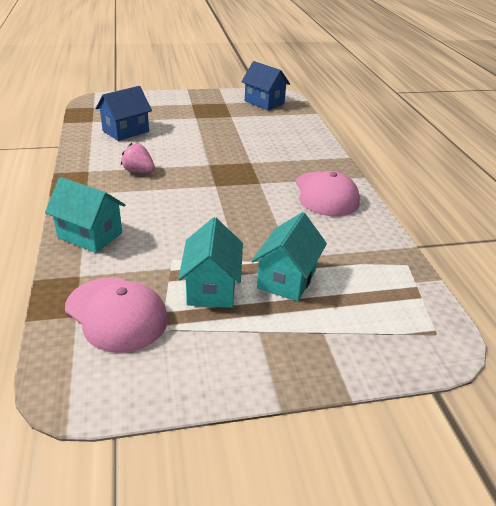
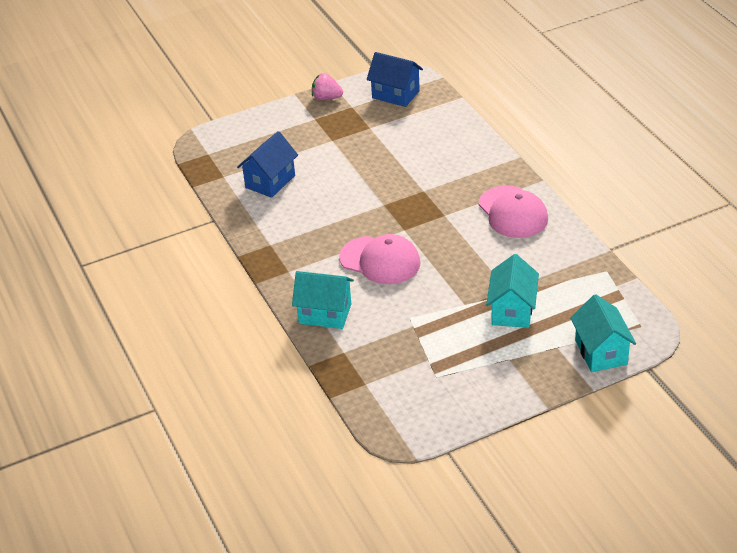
camera: 10 degrees left, 5 degrees up
(116, 314) = (395, 374): pink cap -> pink cap (380, 260)
(138, 171) = (320, 232): pink strawberry -> pink strawberry (326, 98)
(212, 288) = (456, 334): turquoise house -> turquoise house (601, 352)

